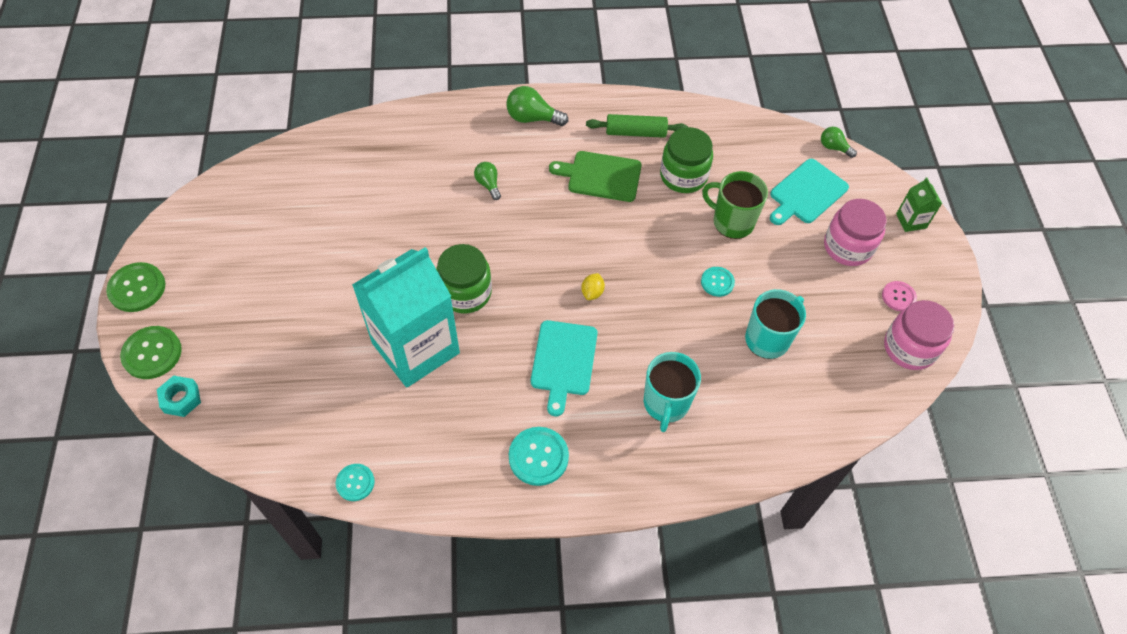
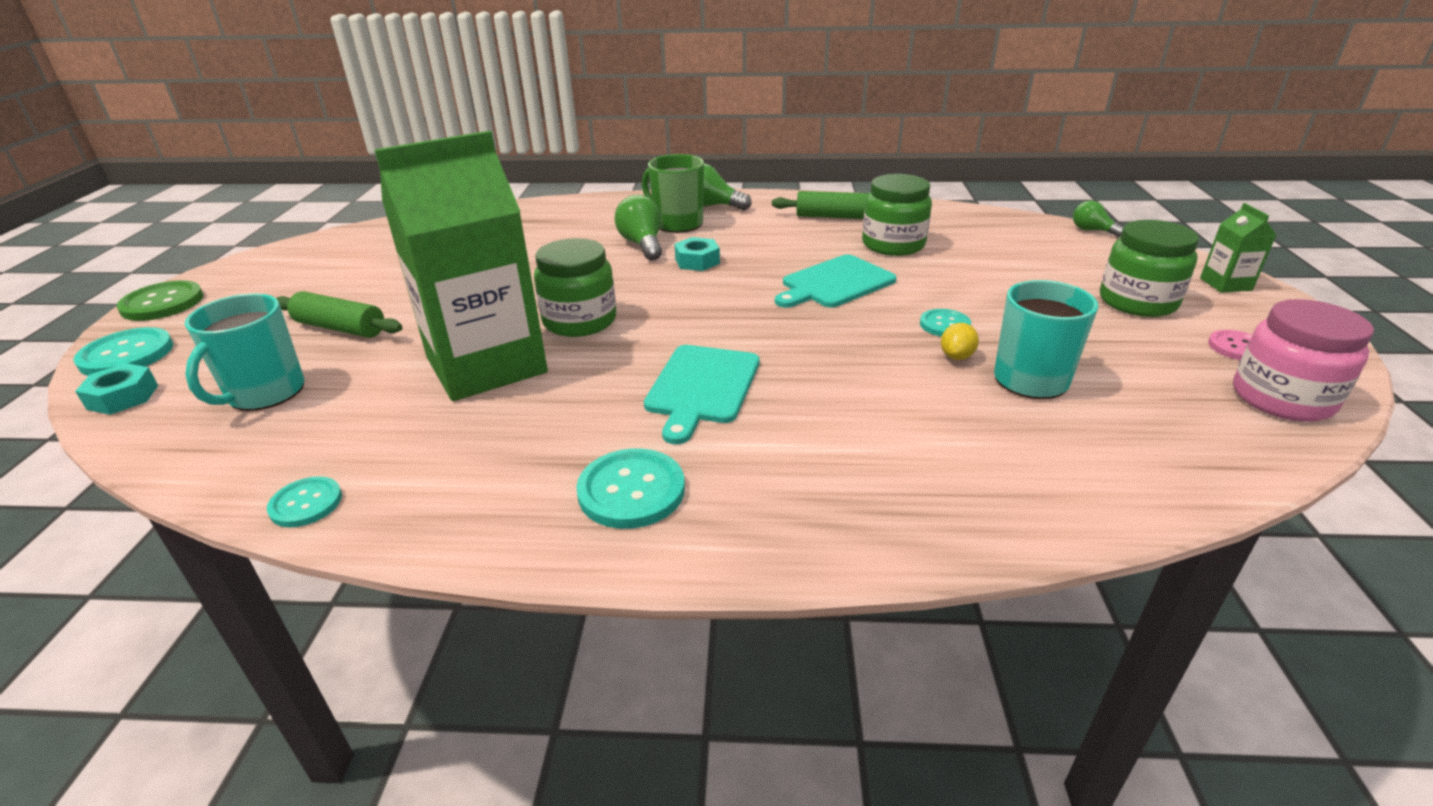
camera: 10 degrees right, 25 degrees down
(152, 353) = (126, 355): green button -> turquoise button
(293, 312) = (340, 328): none -> green rolling pin
(415, 348) = (486, 365): turquoise carton -> green carton
(488, 184) = (642, 245): green light bulb -> green light bulb, size x1.60
(536, 207) = (697, 261): none -> turquoise nut
(592, 292) = (758, 327): yellow lemon -> yellow lemon (956, 356)
(601, 176) = (785, 242): green cutting board -> none
(666, 403) = (864, 439): turquoise mug -> turquoise mug (265, 393)
(732, 222) = (962, 278): green mug -> green mug (677, 223)
(806, 193) = (1063, 260): turquoise cutting board -> turquoise cutting board (835, 283)
(847, 247) = (1137, 302): pink jar -> green jar

